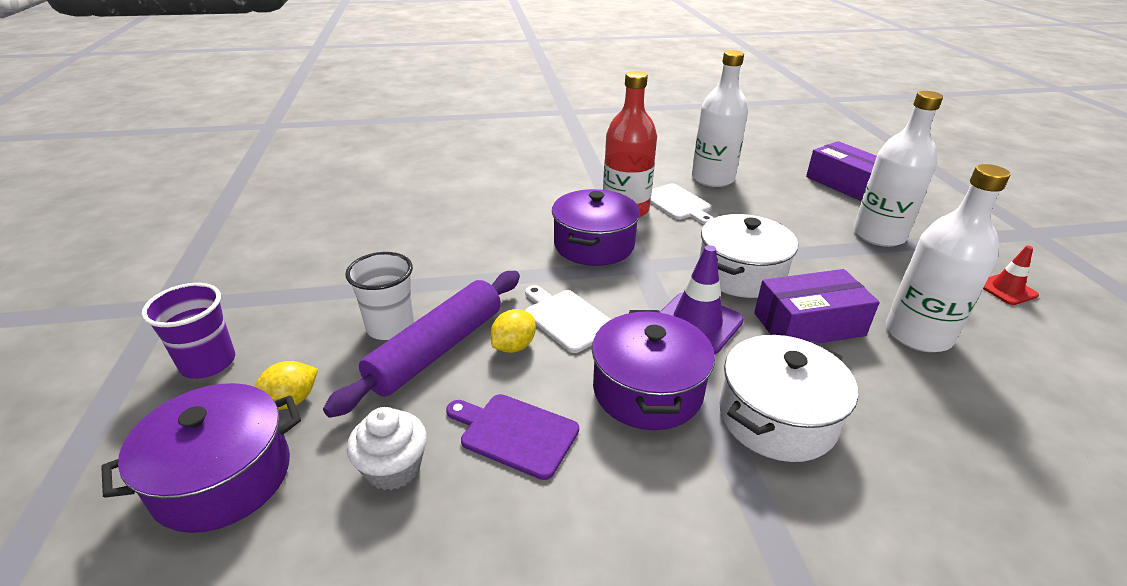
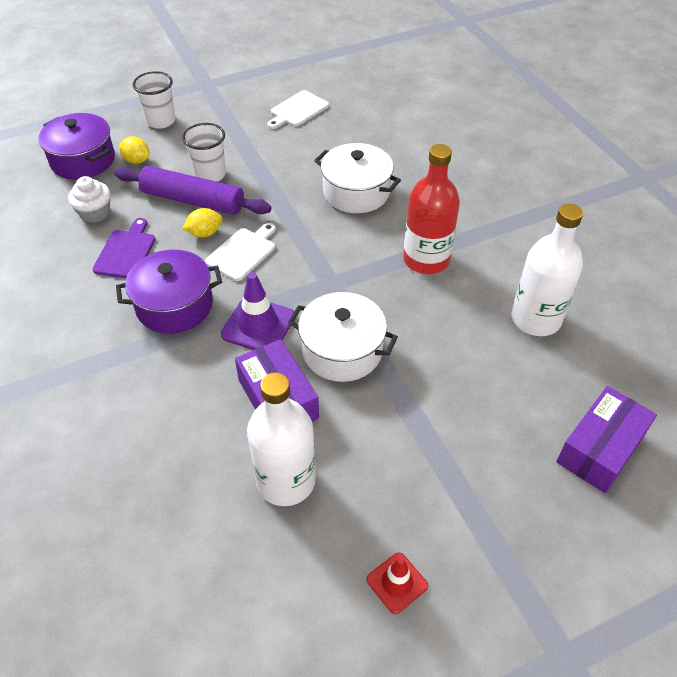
camera: 75 degrees right, 15 degrees up
(208, 363) = (161, 121): purple cup -> white cup
(513, 346) = (204, 233): yellow lemon -> yellow lemon turned 45 degrees counterclockwise
(594, 245) = (351, 249): purple pot -> none
(677, 203) = (459, 295): white cutting board -> white cutting board (298, 110)
(777, 418) = (160, 376): white pot -> white pot (356, 192)
(879, 235) = (472, 471): white bottle -> none

